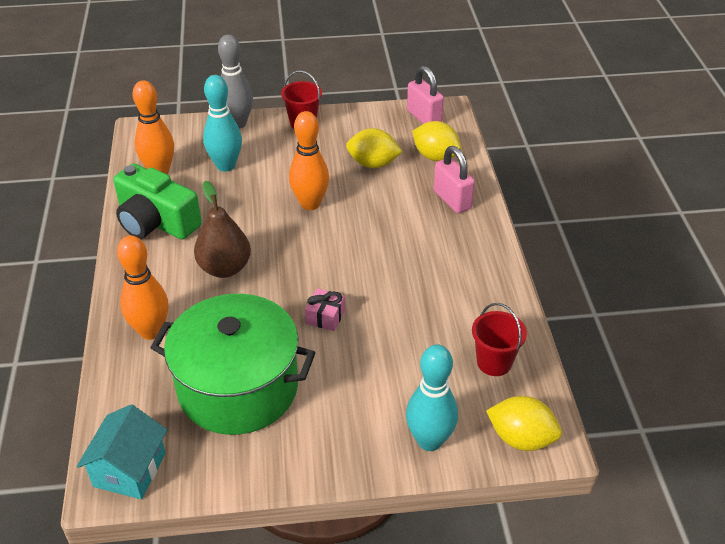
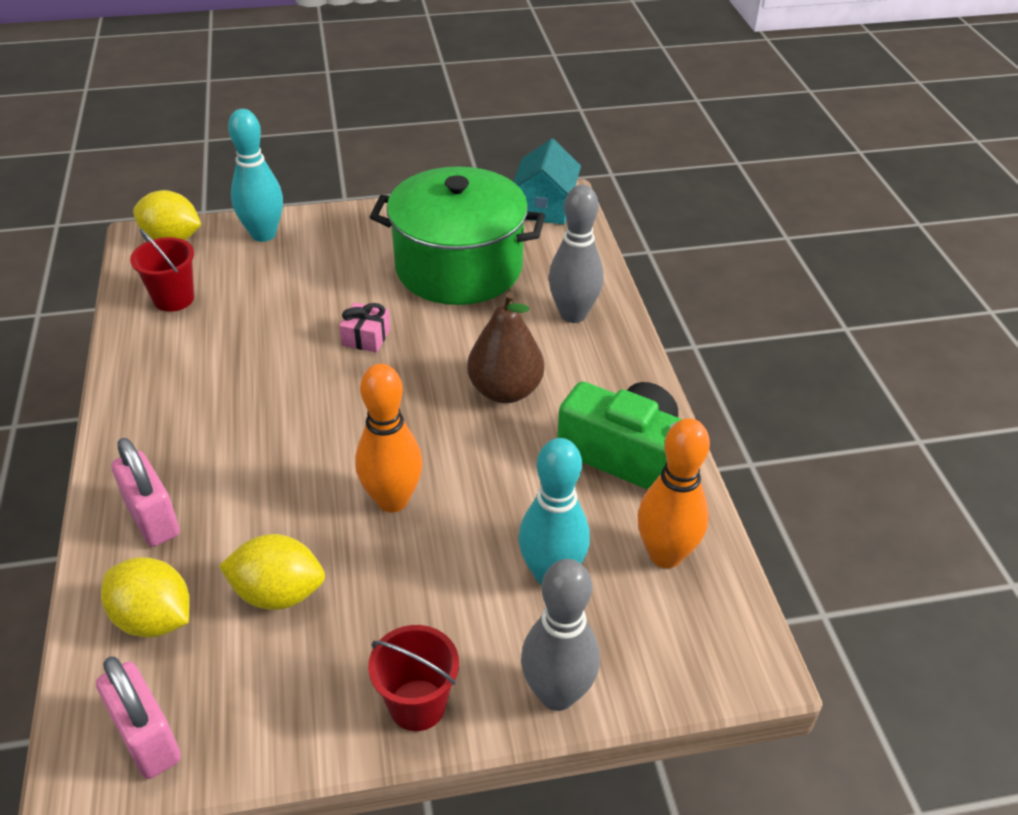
camera: 175 degrees right, 0 degrees up
(151, 331) = (573, 314): orange bowling pin -> grey bowling pin

